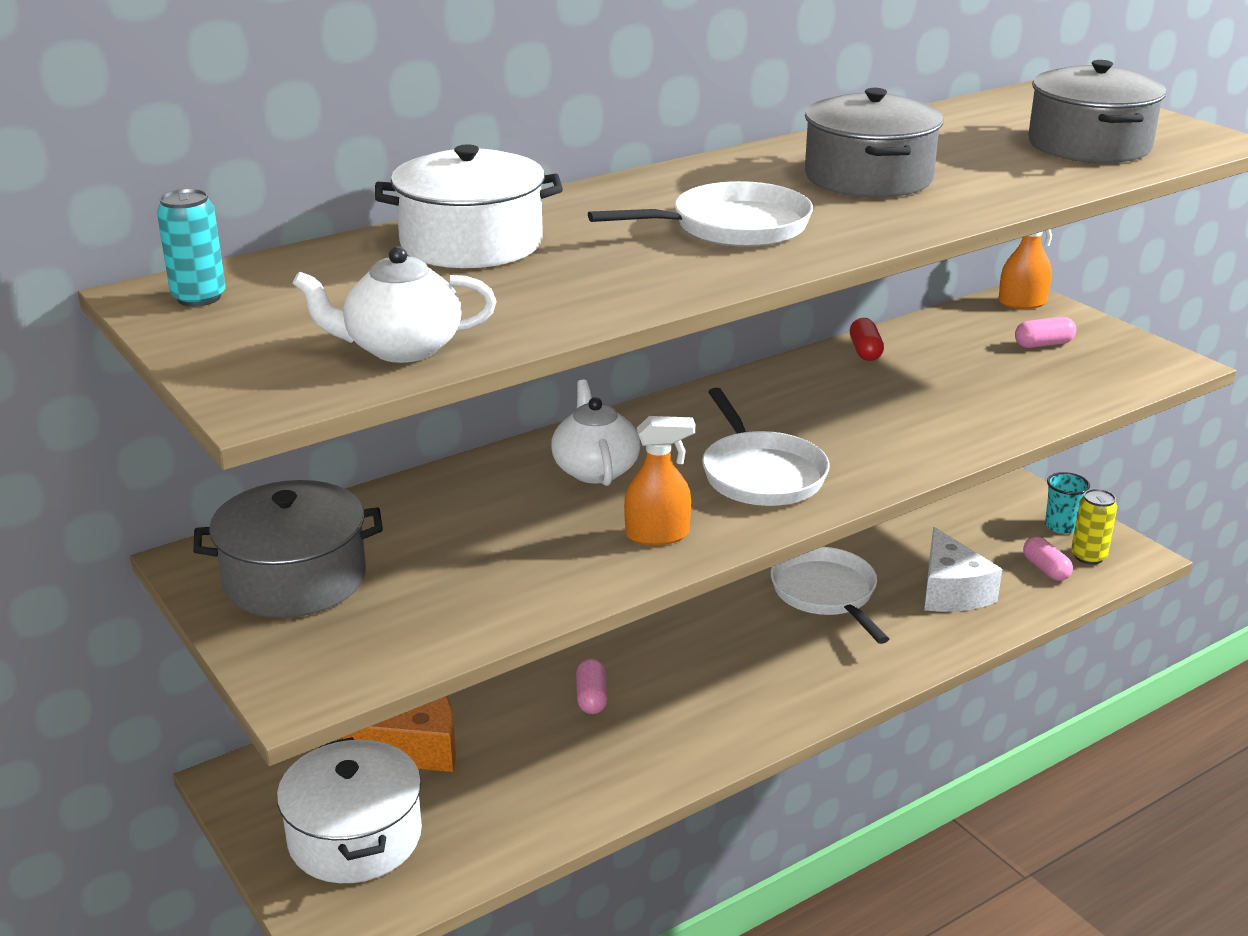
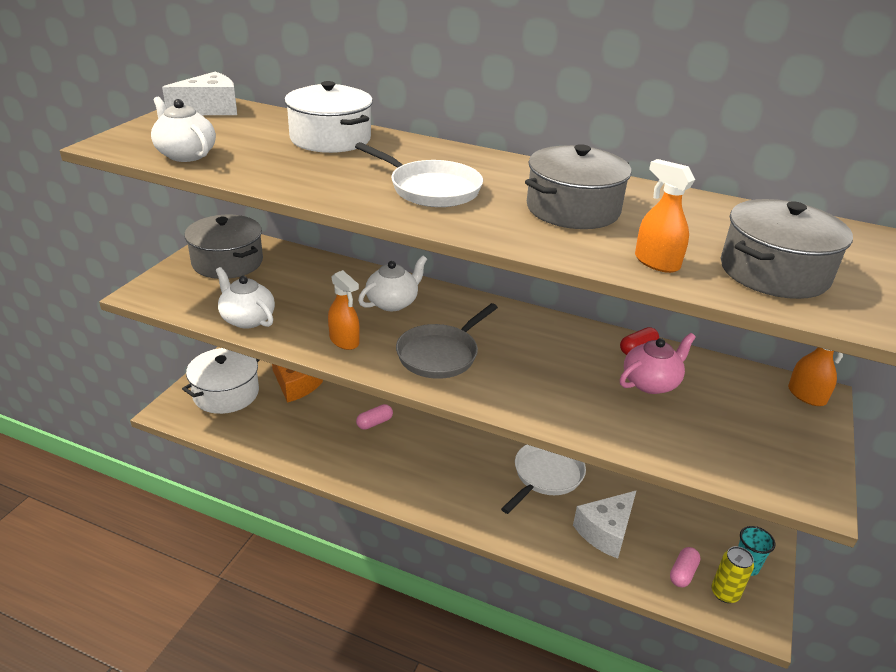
camera: 55 degrees right, 5 degrees up
(199, 298) = (210, 109): turquoise can -> white cheese
(508, 602) = (247, 319): none -> white teapot
(760, 474) = (440, 354): white pan -> grey pan
(935, 368) = (651, 383): none -> pink teapot
(1032, 180) = (656, 262): none -> orange spray bottle
(1043, 344) = (753, 421): pink capsule -> none

